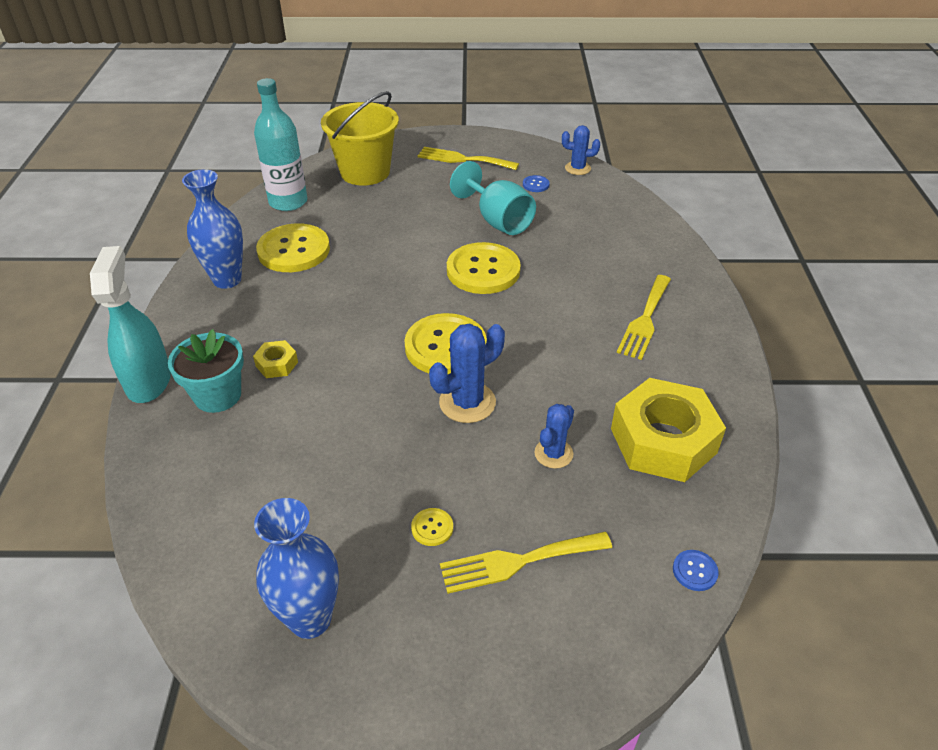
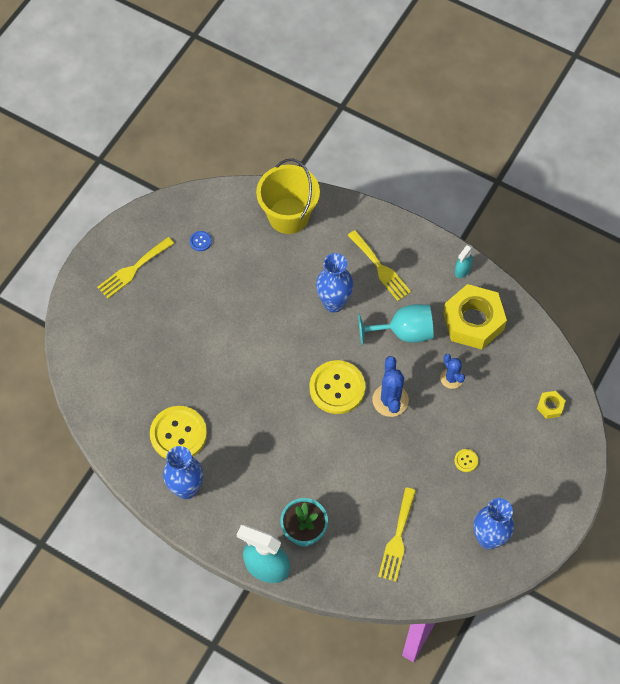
camera: 60 degrees left, 20 degrees up
(277, 364) = (295, 488): yellow nut -> yellow nut (550, 406)
(288, 202) = (111, 414): turquoise bottle -> none
(365, 172) = (104, 344): yellow bucket -> yellow bucket (288, 216)
(483, 270) = (277, 329): yellow button -> none
(497, 220) = (228, 290): turquoise goblet -> turquoise goblet (403, 332)
(518, 562) = (507, 432): yellow fork -> yellow fork (397, 538)
(558, 300) = (334, 303): none -> blue vase
(577, 168) = (198, 202): blue cactus -> none
(694, 571) = (553, 361): blue button -> none
(726, 396) = (462, 270): none -> turquoise spray bottle

